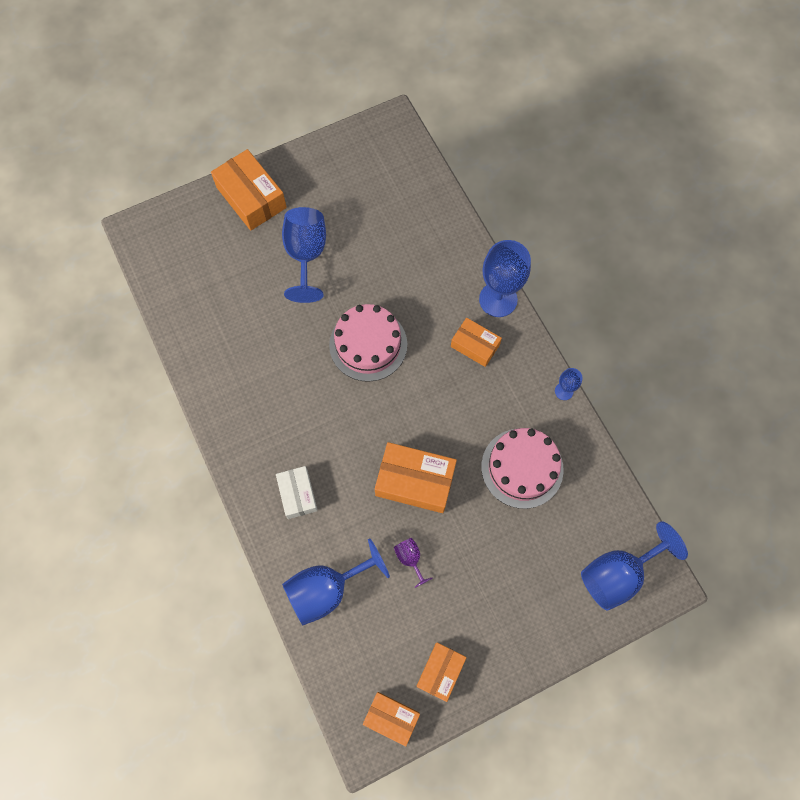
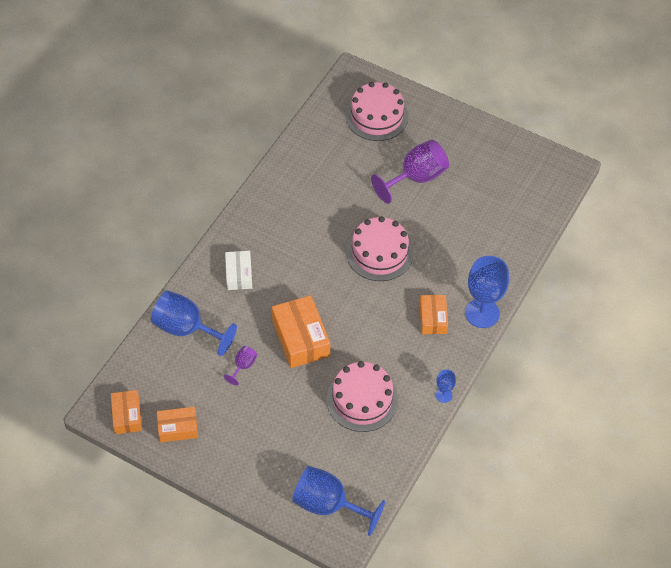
camera: 55 degrees right, 15 degrees down
(206, 242) = (377, 116): none -> pink cake
(251, 197) = (432, 121): orange box -> none
(297, 494) = (239, 274): white box -> white box turned 45 degrees counterclockwise
(306, 255) = (416, 178): blue goblet -> purple goblet

